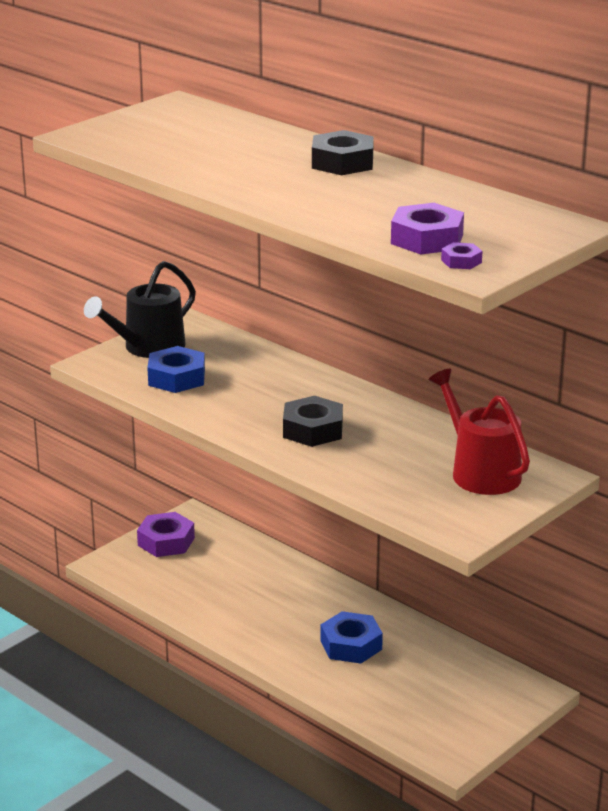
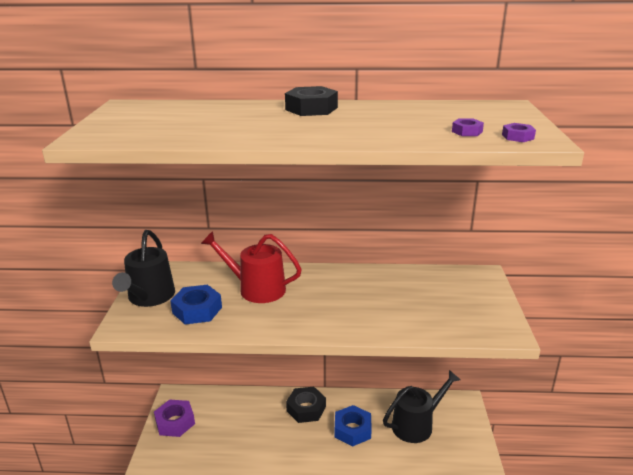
camera: 40 degrees left, 0 degrees up
(313, 430) = (330, 306): black nut -> black nut (306, 409)
(427, 239) = (467, 132): purple nut -> purple nut, size x0.51
(435, 679) = (416, 425): none -> black watering can
(481, 472) = (452, 289): red watering can -> red watering can (257, 289)

